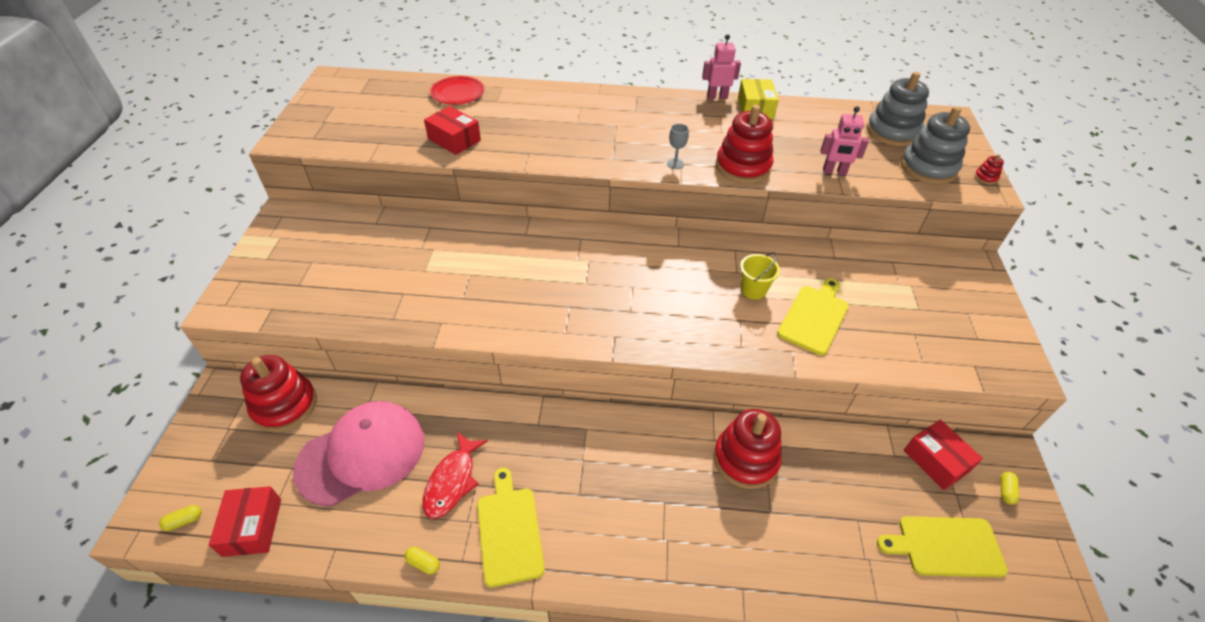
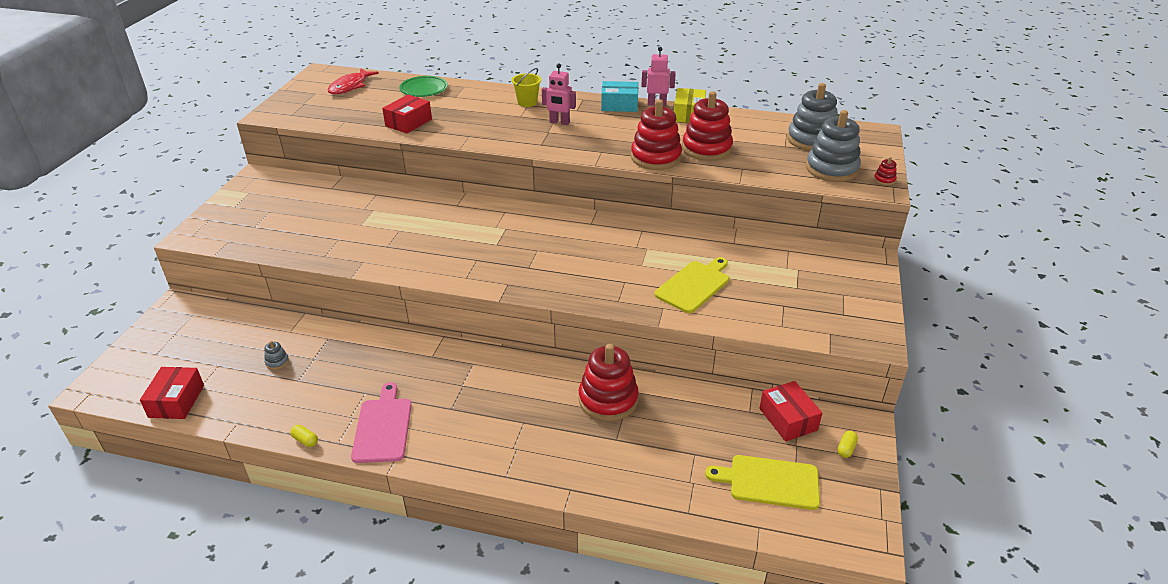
camera: 10 degrees right, 10 degrees down
(184, 521) = (125, 391): yellow capsule -> none
(284, 405) = (224, 322): red stacking toy -> red stacking toy (706, 149)
(361, 454) = (277, 362): pink cap -> grey stacking toy
(452, 481) = (346, 388): red fish -> red fish (350, 86)
(454, 140) = (408, 122): red box -> red box turned 75 degrees clockwise
(458, 93) = (424, 89): red plate -> green plate
(509, 531) = (383, 427): yellow cutting board -> pink cutting board
(675, 164) = (595, 151): grey goblet -> none
(678, 101) = (619, 105): none -> turquoise box
(753, 290) = (646, 261): yellow bucket -> yellow bucket (527, 102)
(834, 172) = (739, 166): pink robot -> pink robot (559, 122)

